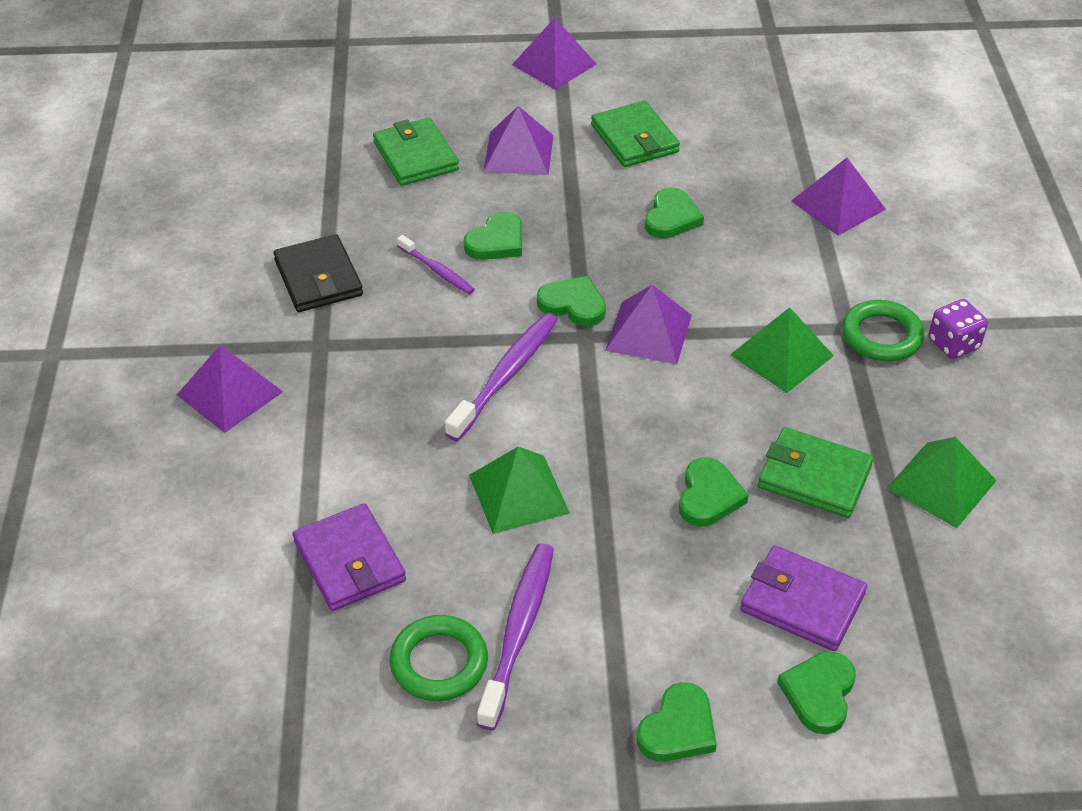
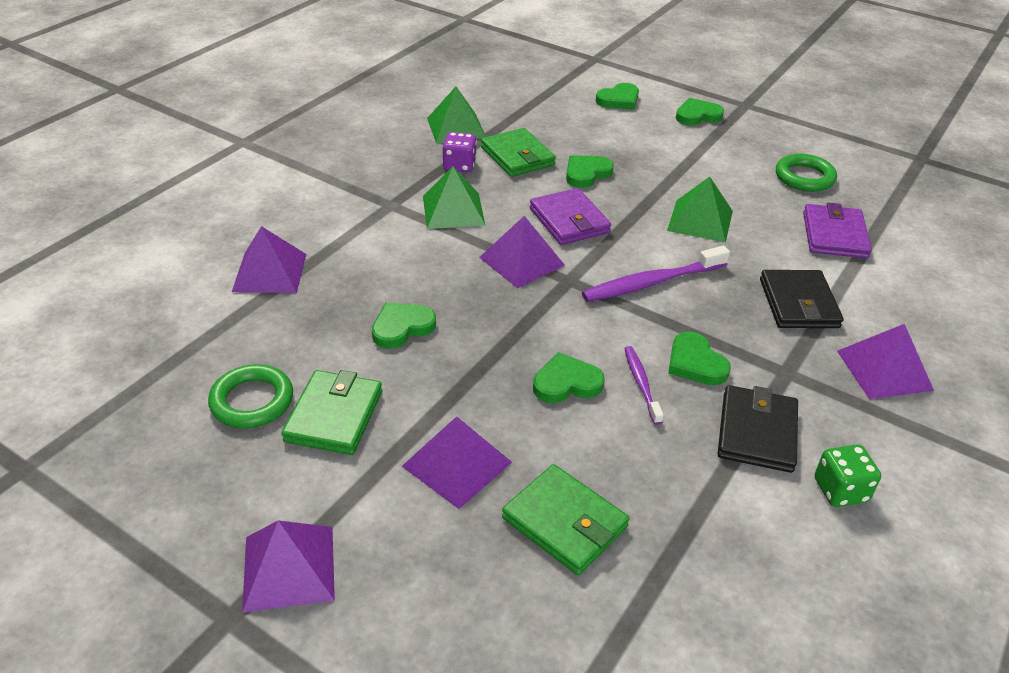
camera: 145 degrees left, 5 degrees down
(233, 266) = (840, 490): none -> green dice
(345, 430) = (798, 303): none -> black wallet
(415, 156) = (565, 522): green wallet -> green wallet turned 60 degrees counterclockwise
(518, 632) = (750, 170): purple toothbrush -> none
(573, 304) = (555, 303): green heart -> green heart (695, 363)
(802, 602) = (589, 123): purple wallet -> purple wallet (569, 220)
(881, 336) = (378, 191): green ring -> green ring (252, 401)
(953, 344) = (345, 170): purple dice -> purple dice (459, 166)

